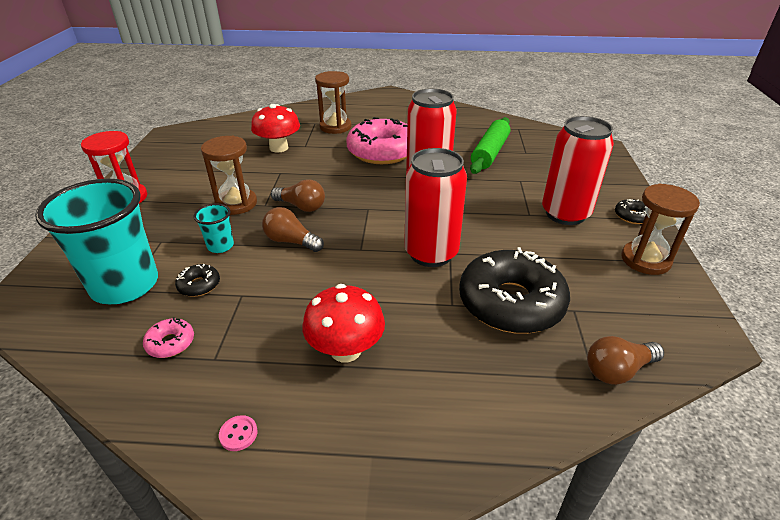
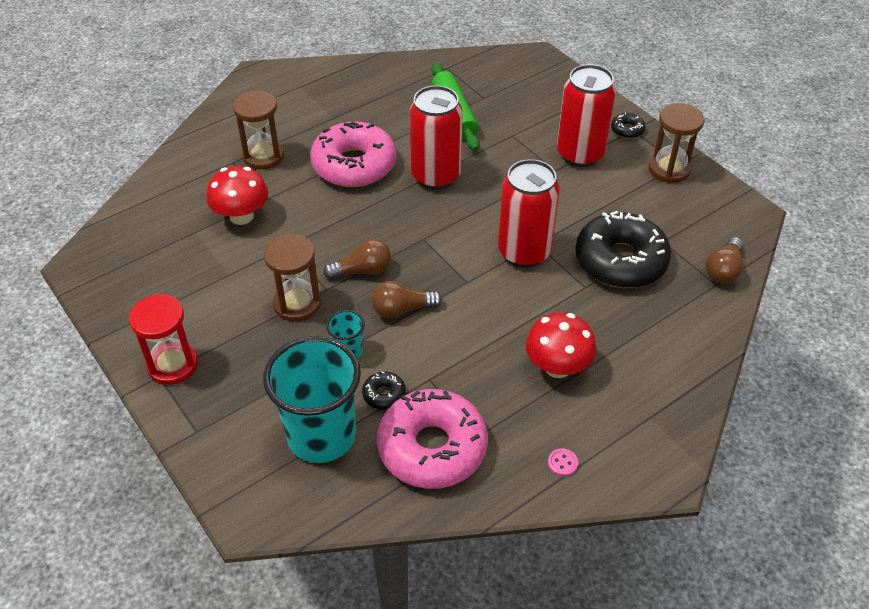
camera: 40 degrees left, 10 degrees up
(170, 343) = (432, 447): pink donut -> pink donut, size x2.42

